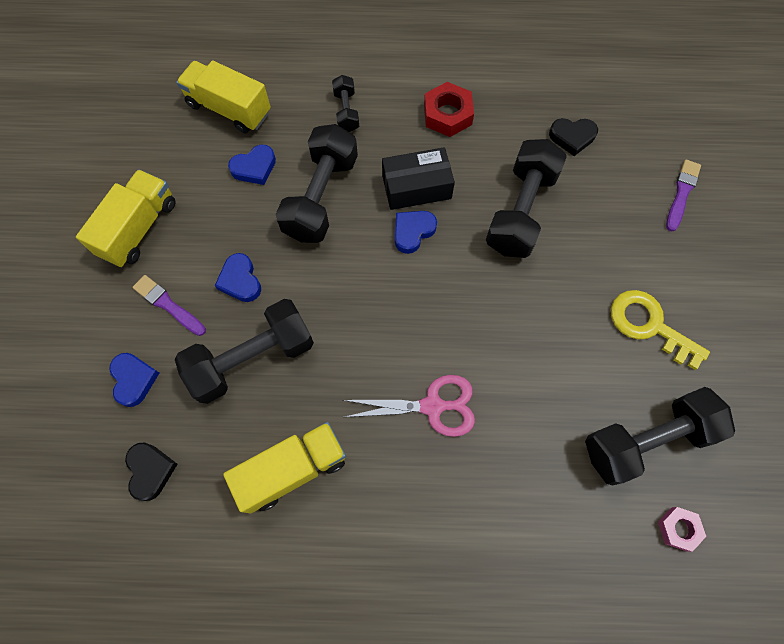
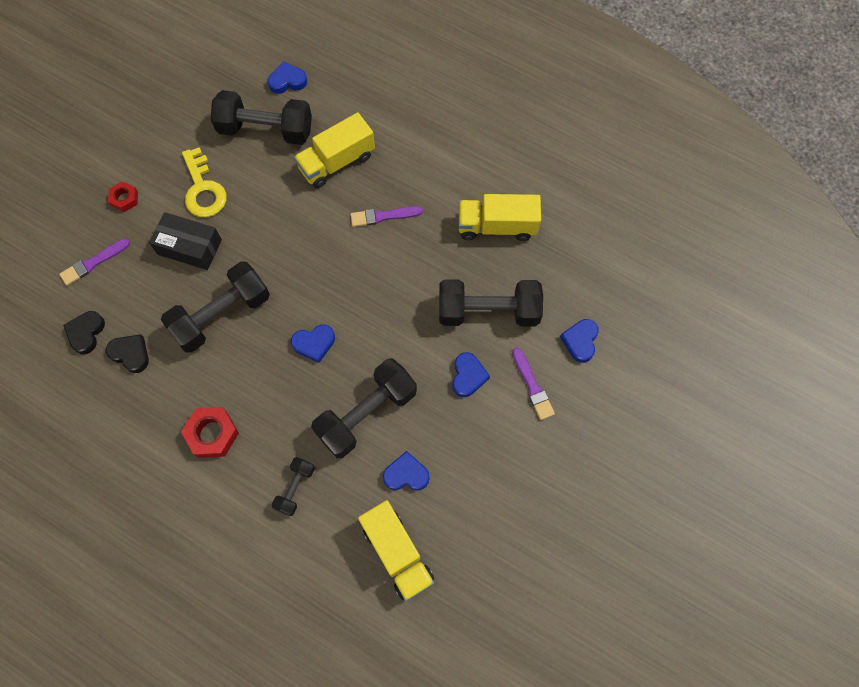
camera: 150 degrees left, 0 degrees up
(138, 228) = (530, 468): yellow truck -> yellow truck (337, 162)
(150, 471) = (591, 273): black heart -> black heart (86, 333)
(416, 187) = (285, 380): black box -> black box (189, 247)
(432, 406) = (383, 216): pink scissors -> purple brush
(678, 529) = (287, 81): pink nut -> blue heart
(716, 270) = (124, 199): none -> red nut

